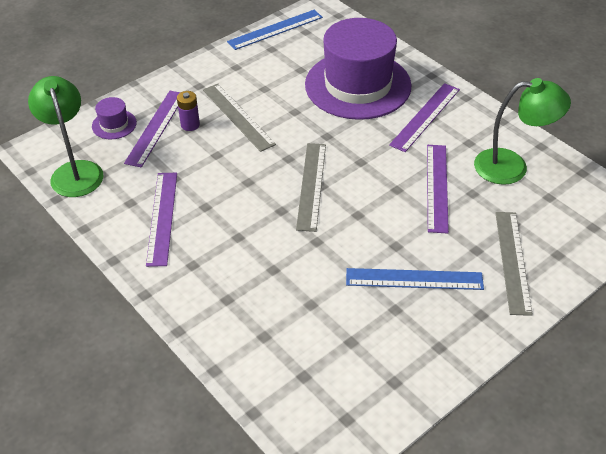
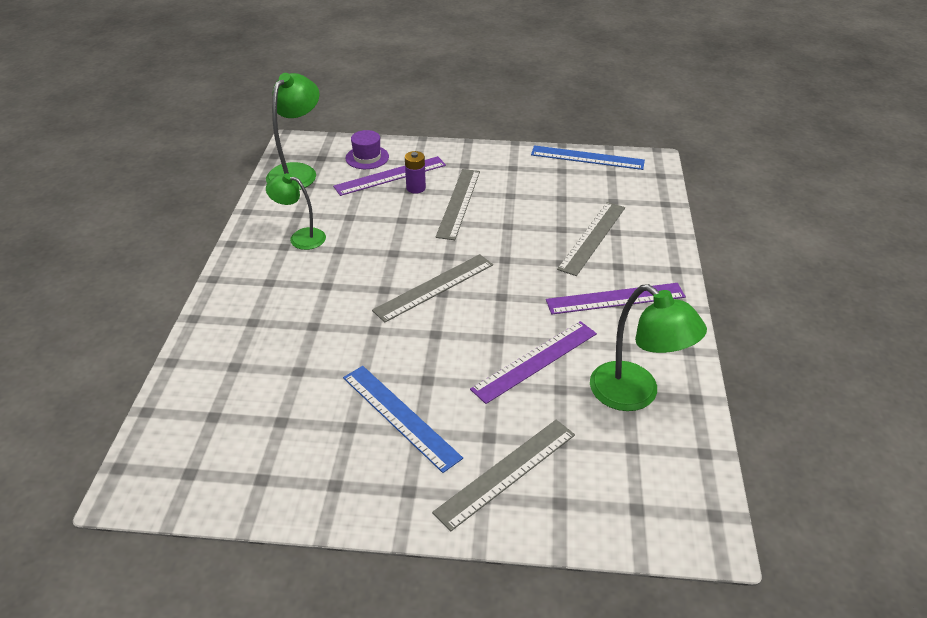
camera: 45 degrees right, 5 degrees down
(162, 217) = (300, 237): purple ruler -> green lamp
(358, 85) = (592, 237): purple hat -> grey ruler

